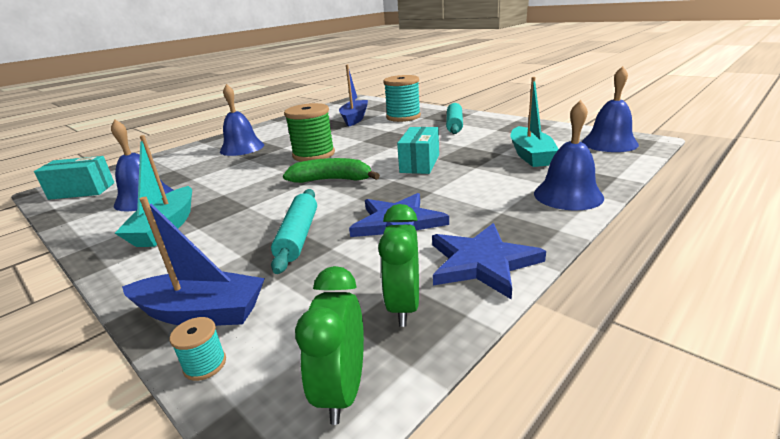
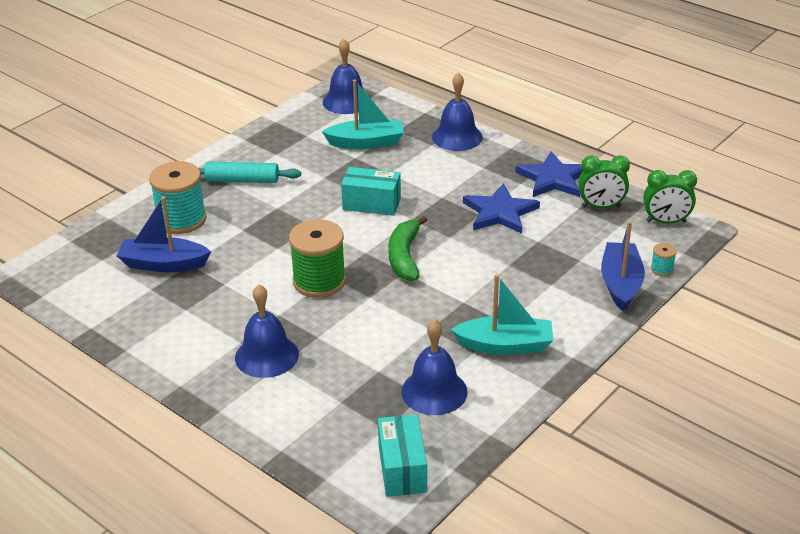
camera: 95 degrees left, 10 degrees up
(298, 236) = (521, 260): turquoise rolling pin -> none

